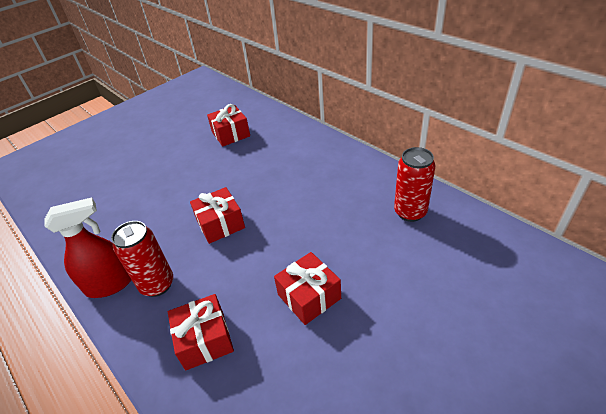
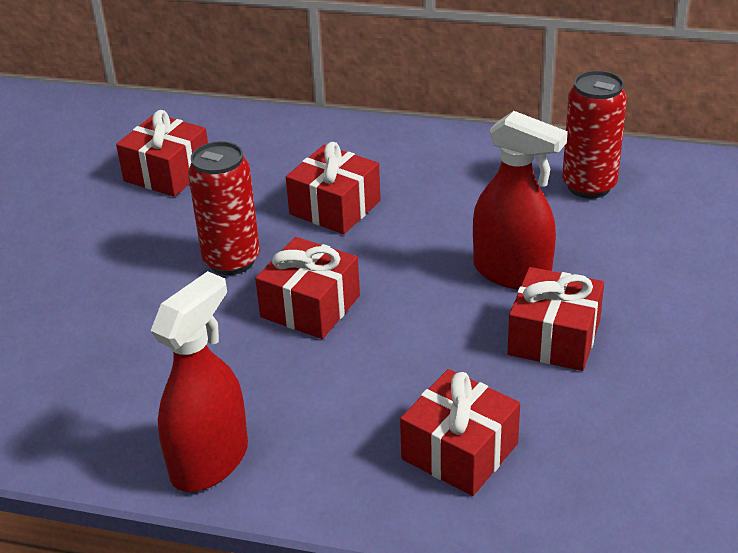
camera: 35 degrees left, 5 degrees down
(157, 284) = (298, 425): red can -> red can (231, 260)
(278, 176) = (335, 207): none -> red gift
(324, 247) = (512, 273): none -> red spray bottle

